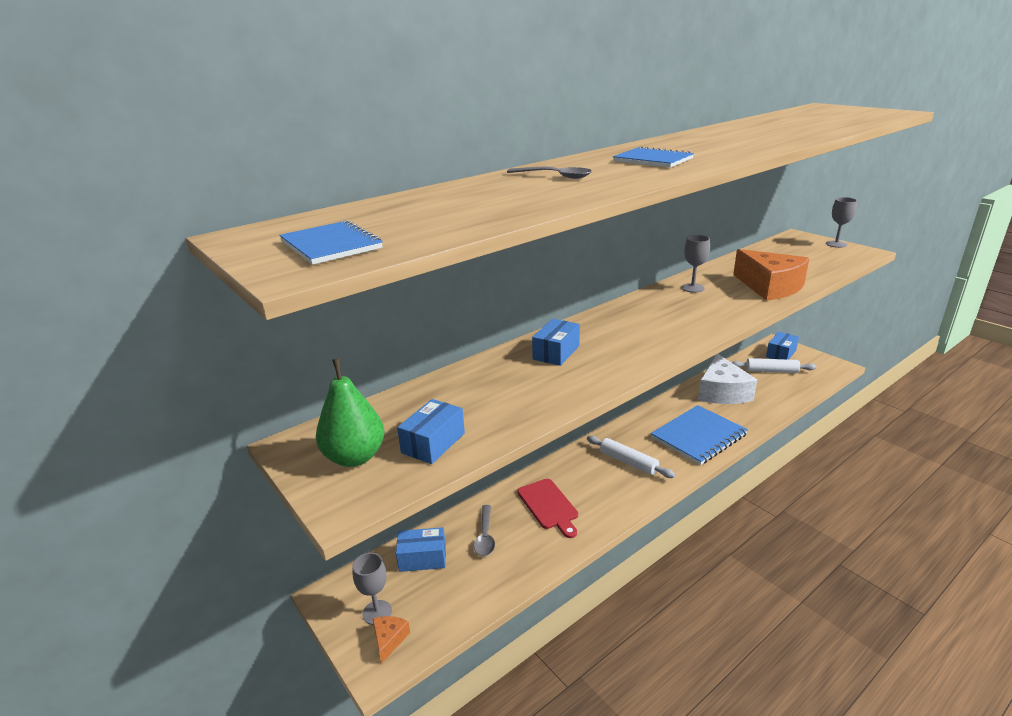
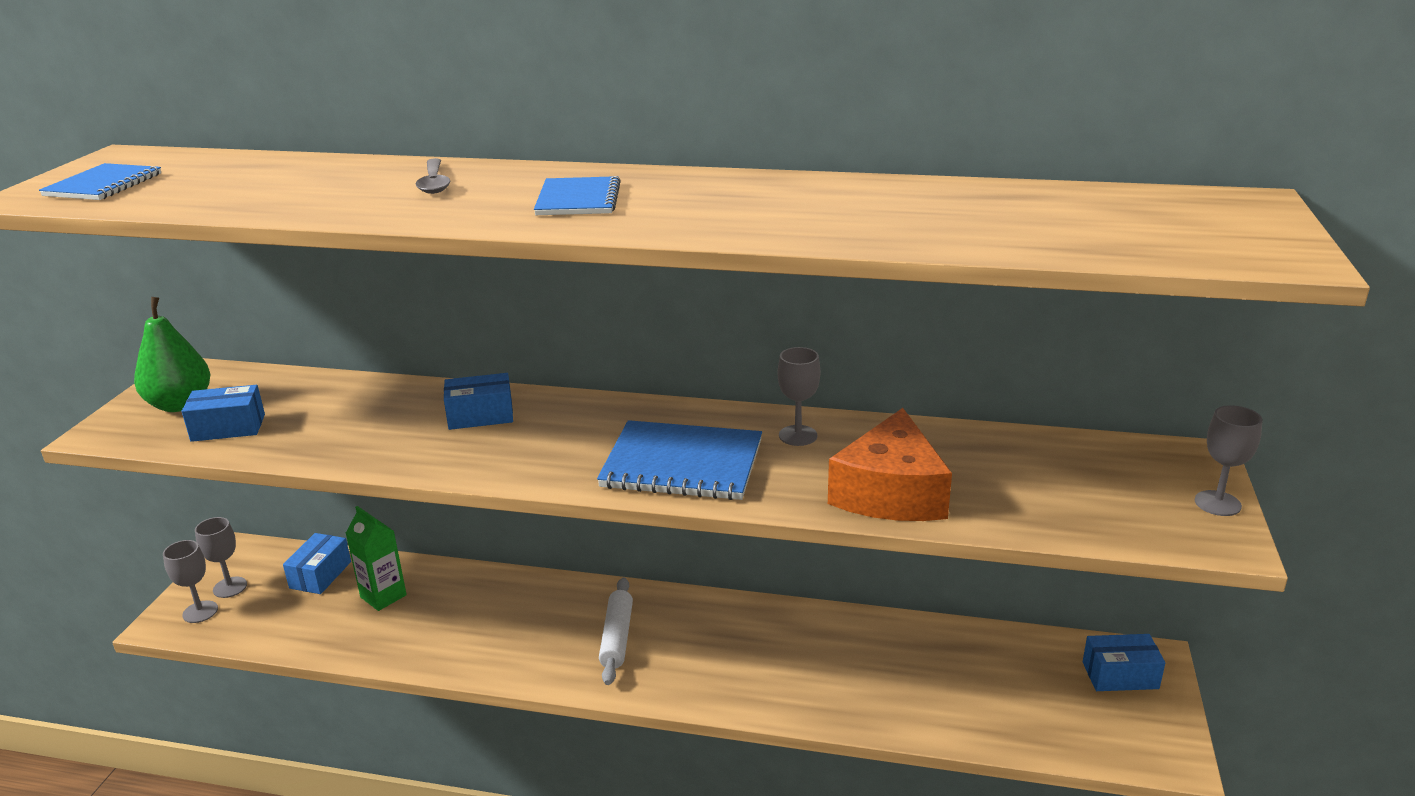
camera: 50 degrees right, 0 degrees up
(389, 640) = (200, 612): orange cheese -> grey goblet
(422, 558) = (320, 575): blue box -> blue box turned 60 degrees clockwise
(485, 536) = (383, 596): grey spoon -> green carton
(549, 506) = (471, 614): red cutting board -> none
(698, 436) = (744, 675): blue notebook -> blue notebook (682, 464)
(722, 392) = (898, 654): white cheese -> none
(771, 371) = (1040, 684): white rolling pin -> none

